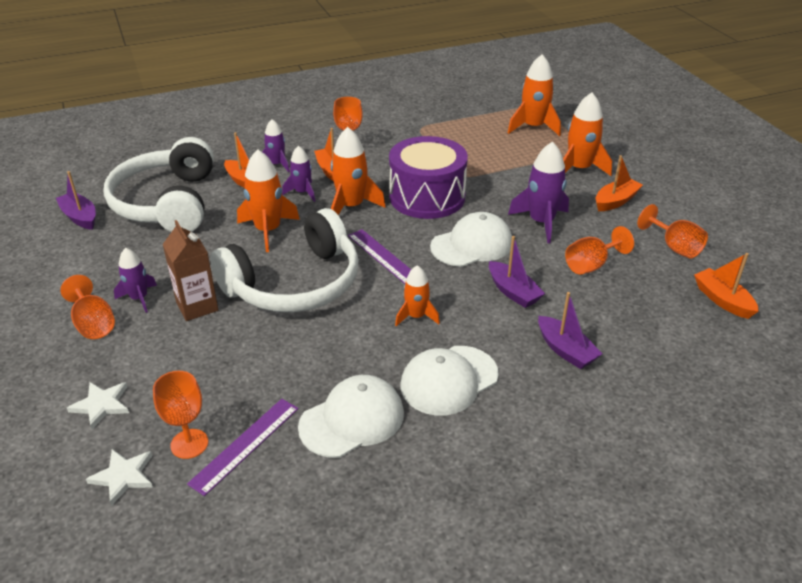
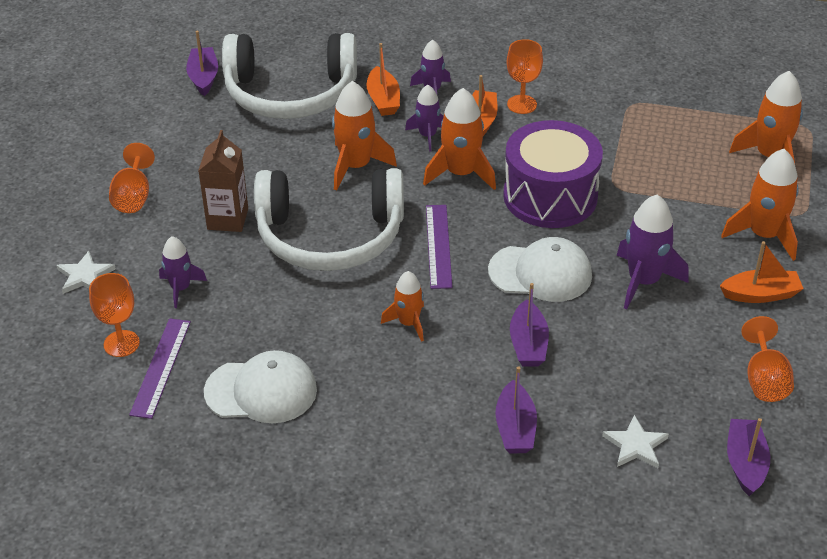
camera: 35 degrees right, 5 degrees up
(123, 476) = (56, 345): white star -> white star (635, 445)
(139, 298) = (187, 188): purple rocket -> purple rocket (180, 288)
(167, 203) = (290, 93): white headphones -> white headphones turned 120 degrees counterclockwise
(245, 445) = (161, 367): purple ruler -> purple ruler turned 60 degrees counterclockwise
(449, 380) = (376, 399): white cap -> none
(591, 265) = (643, 355): orange goblet -> none
(722, 300) = (745, 463): orange boat -> purple boat

